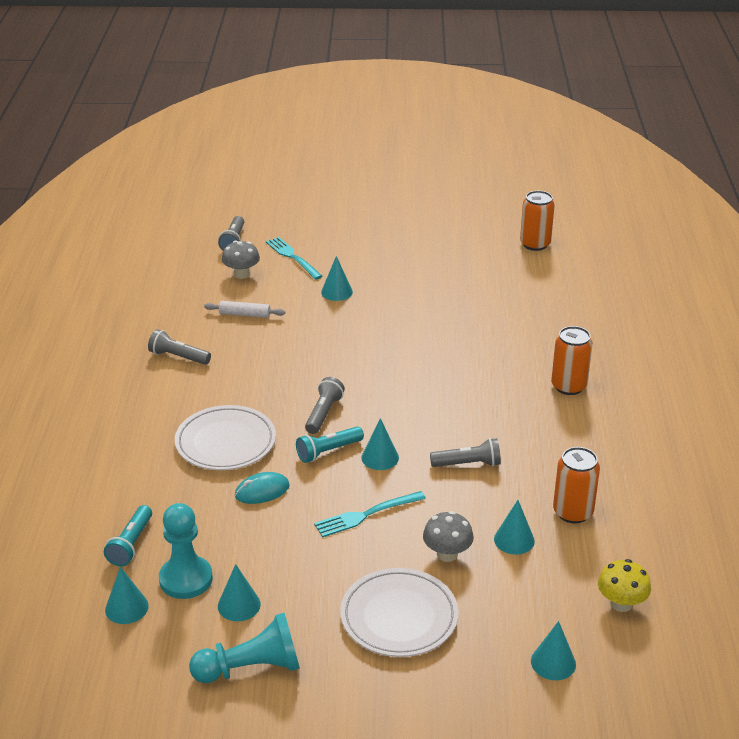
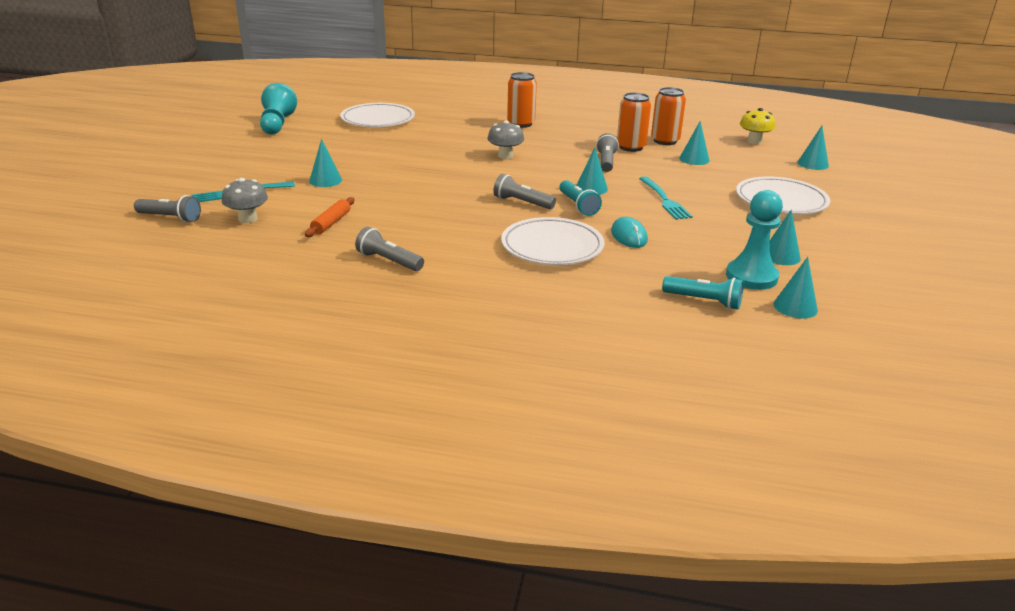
camera: 80 degrees left, 5 degrees down
(178, 357) = (389, 261): grey flashlight -> grey flashlight turned 90 degrees clockwise
(245, 314) = (331, 223): white rolling pin -> orange rolling pin
(251, 668) = (853, 256): turquoise pawn -> turquoise pawn (277, 124)
(447, 554) = (710, 179): grey mushroom -> grey mushroom (505, 156)
(522, 287) = (378, 120): none -> white plate
(535, 244) = (317, 108): orange can -> orange can (631, 147)

